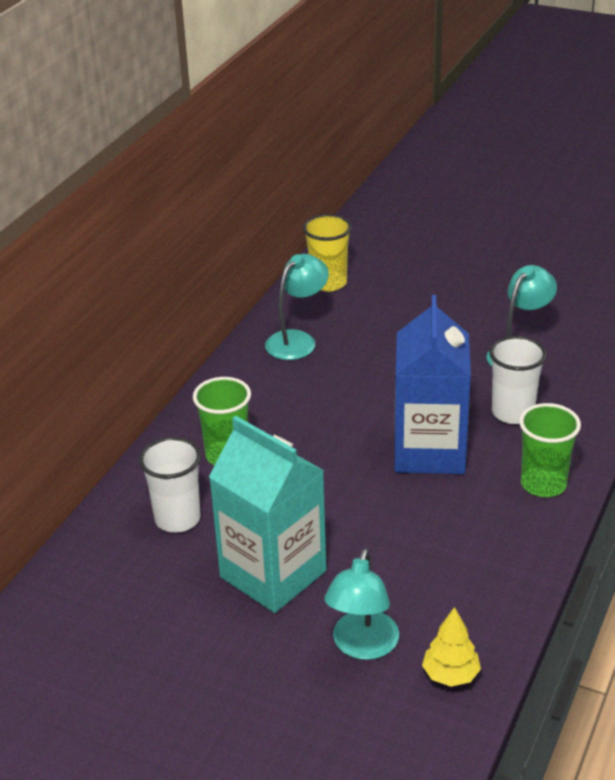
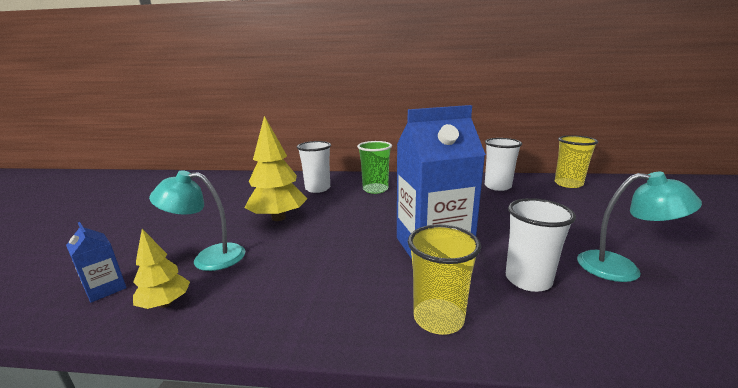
camera: 70 degrees right, 15 degrees down
(273, 574) = (278, 218): turquoise carton -> yellow tree
(297, 340) = (497, 186): turquoise lamp -> white cup
(396, 739) = (105, 289): none -> blue carton
(543, 484) = (438, 318): green cup -> yellow cup

